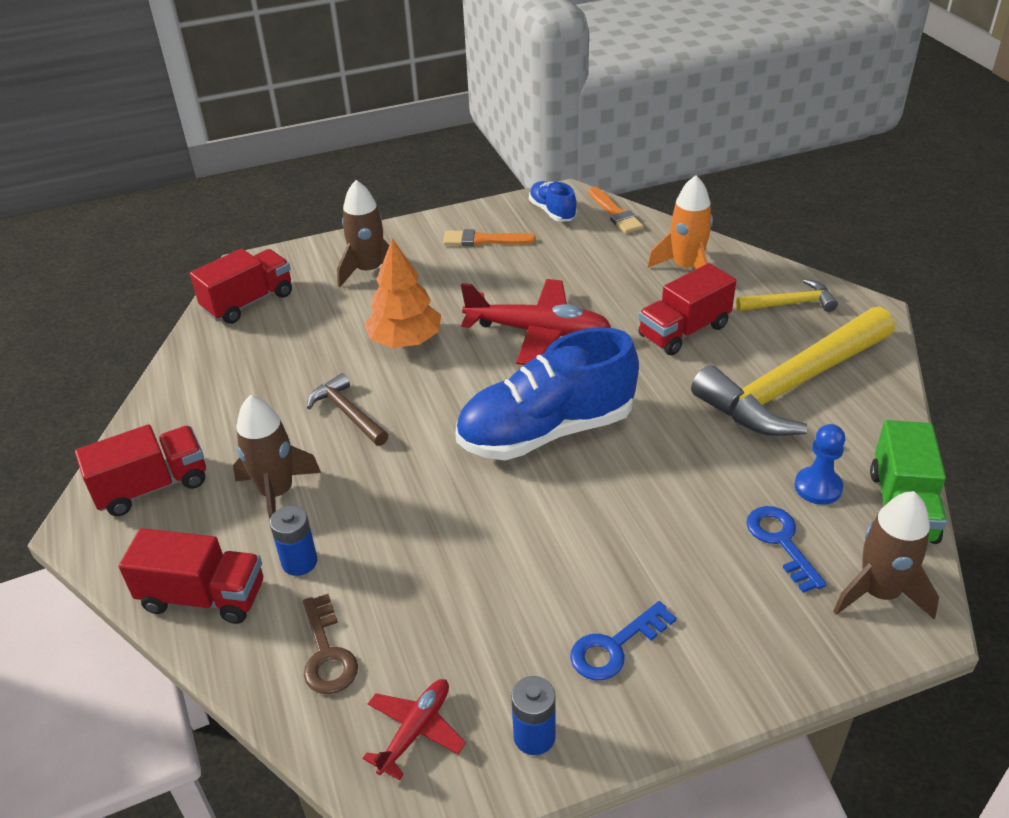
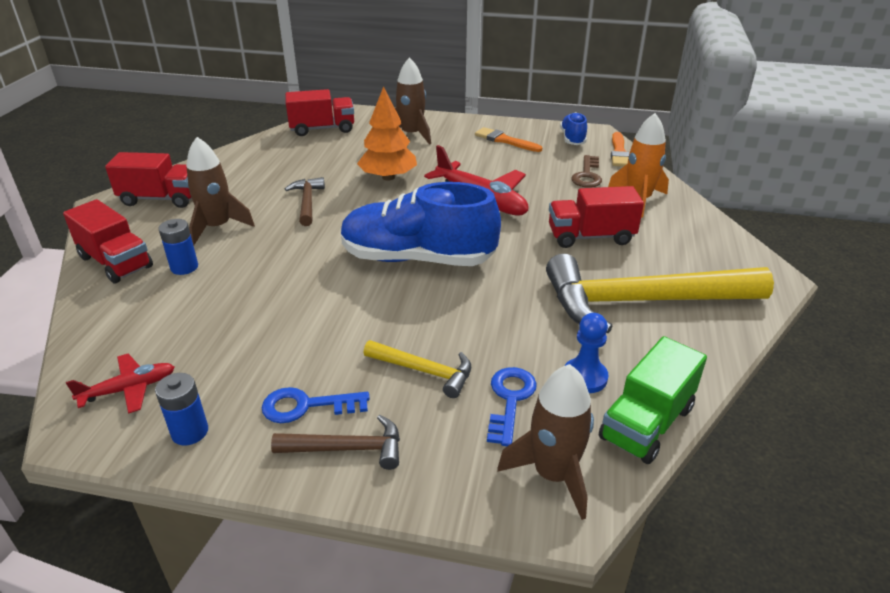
camera: 30 degrees right, 5 degrees down
(327, 653) = (137, 322): brown key -> brown key (587, 175)
(696, 666) = (347, 449): none -> brown hammer
(790, 303) = (702, 249): yellow hammer -> yellow hammer (424, 371)

